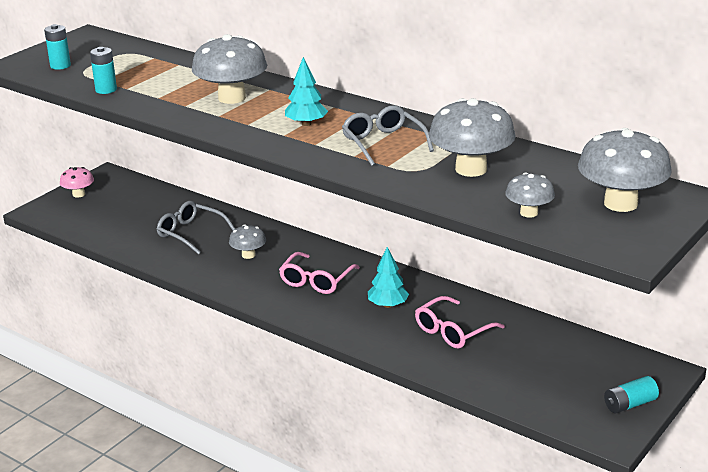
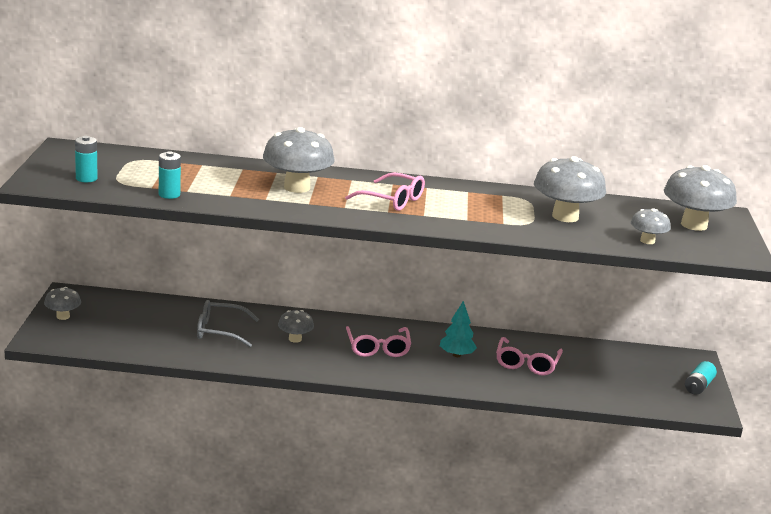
camera: 35 degrees left, 5 degrees down
(78, 194) = (63, 316): pink mushroom -> grey mushroom
(306, 124) = (392, 200): turquoise tree -> pink glasses
(383, 143) = (474, 207): grey glasses -> none

